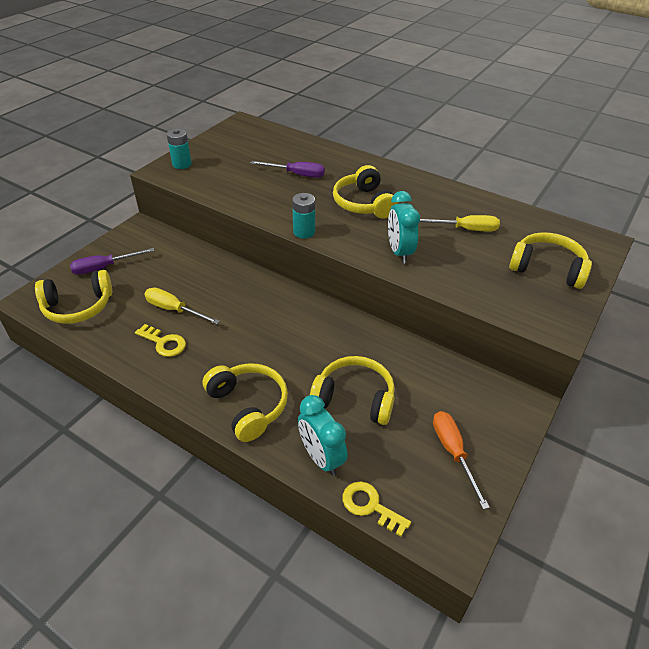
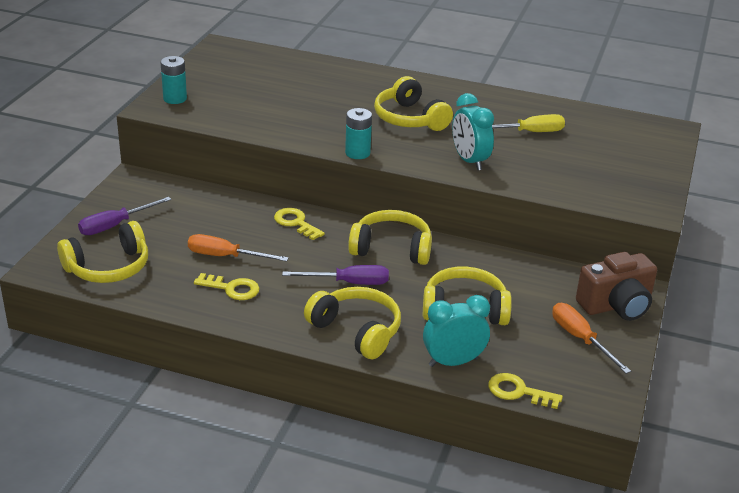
camera: 15 degrees left, 10 degrees down
(174, 310) = (226, 256): yellow screwdriver -> orange screwdriver
(246, 285) = (296, 223): none -> yellow key
(296, 174) = (318, 97): purple screwdriver -> purple screwdriver (348, 283)
(321, 457) = (453, 362): turquoise clock -> turquoise clock turned 120 degrees clockwise
(501, 418) = (616, 305): none -> brown camera
(547, 268) = (625, 159): yellow headphones -> yellow headphones (391, 248)

